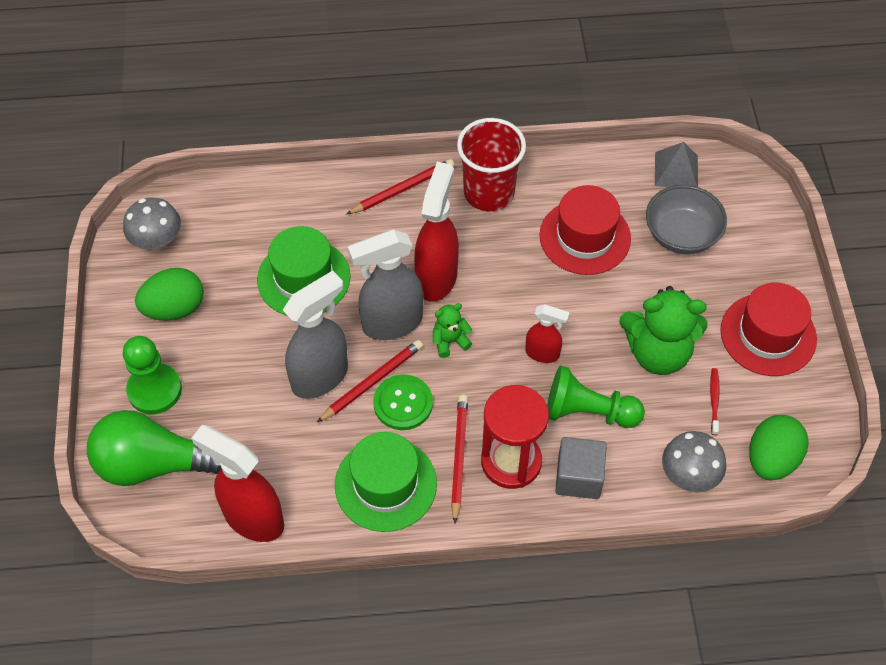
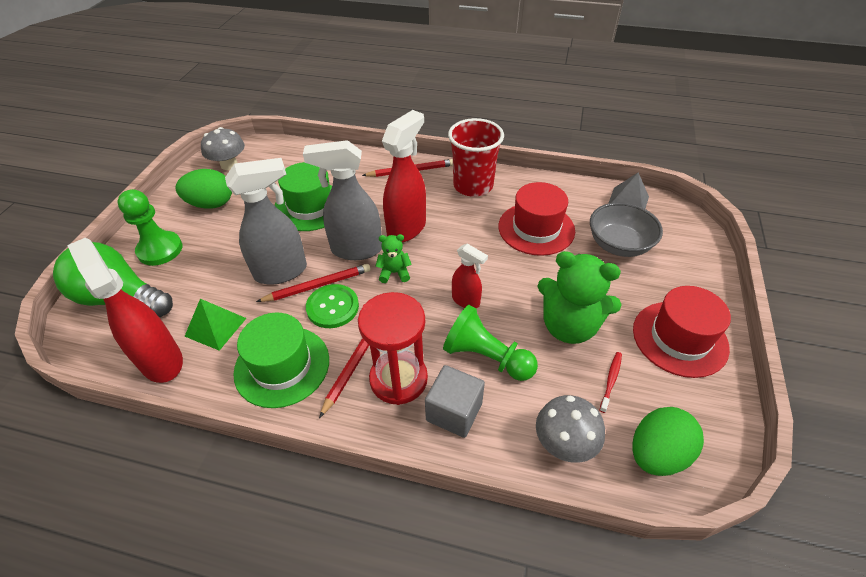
camera: 20 degrees right, 10 degrees down
(287, 464) = (215, 327): none -> green pyramid

